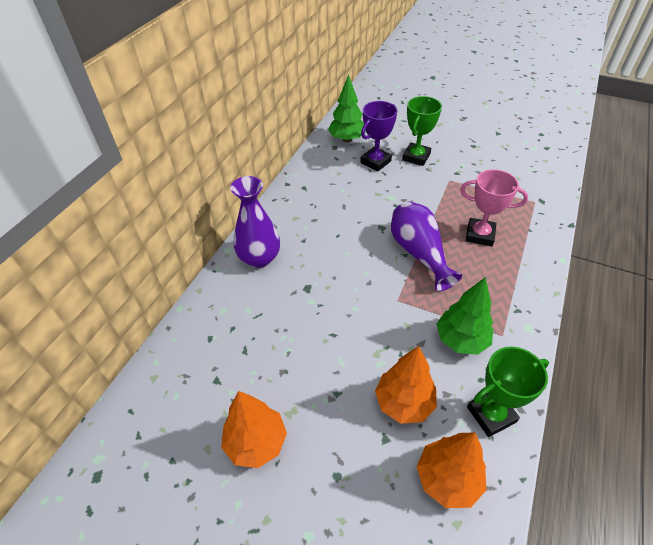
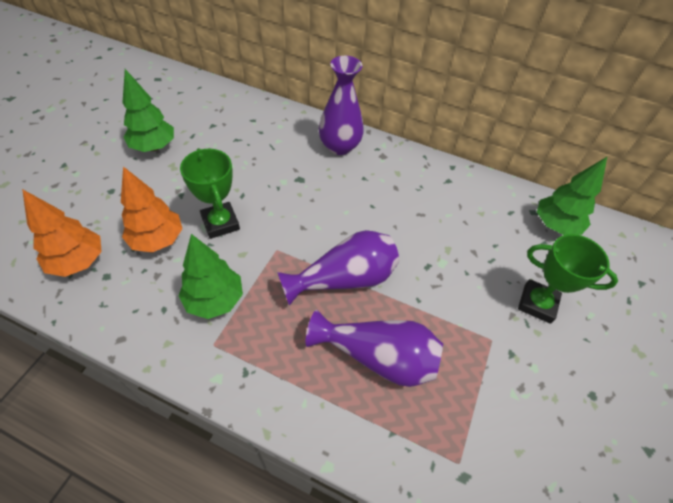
camera: 85 degrees right, 5 degrees up
(256, 442) = (154, 147): orange tree -> green tree
(375, 162) = (513, 253): purple trophy -> none
(480, 235) = (378, 357): pink trophy -> purple vase
(491, 414) = (123, 309): green trophy -> green trophy (220, 223)

